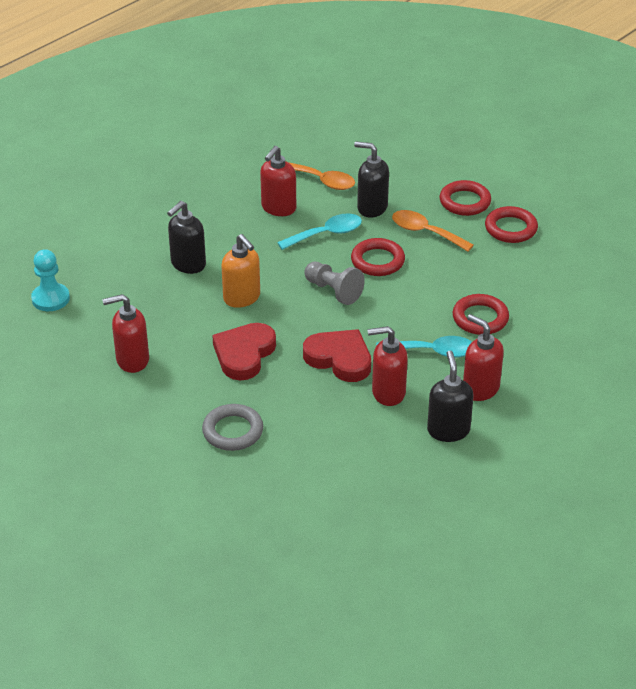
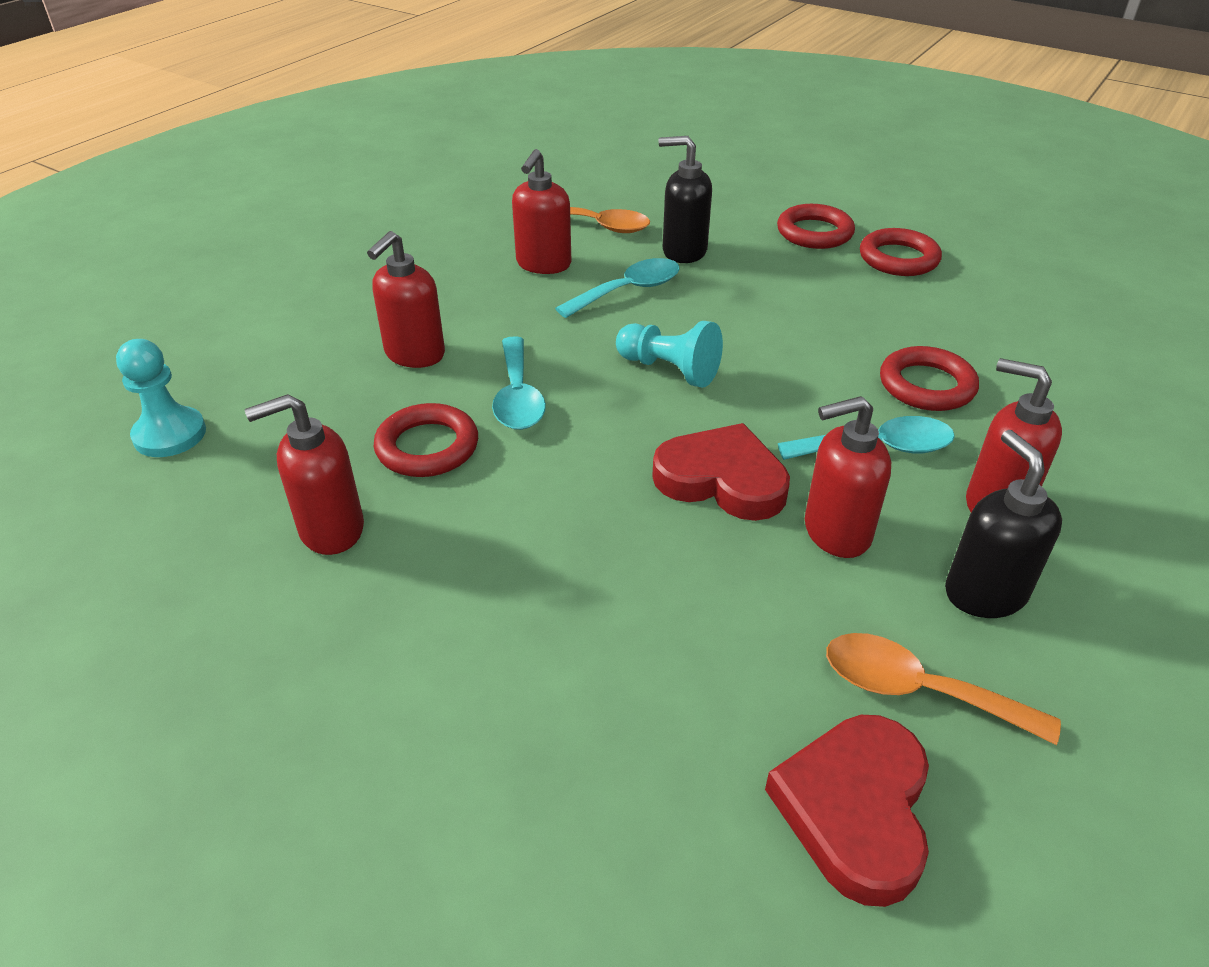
camera: 10 degrees left, 0 degrees up
(188, 264) = (414, 354): black soap dispenser -> red soap dispenser
(233, 431) = (560, 655): grey ring -> none
(242, 298) = (518, 396): orange soap dispenser -> turquoise spoon
(244, 354) = (545, 492): red heart -> red heart (855, 810)
(333, 291) = (669, 370): grey pawn -> turquoise pawn
(377, 261) = (722, 319): red ring -> red ring (427, 447)
(425, 232) = (777, 275): orange spoon -> orange spoon (917, 690)

